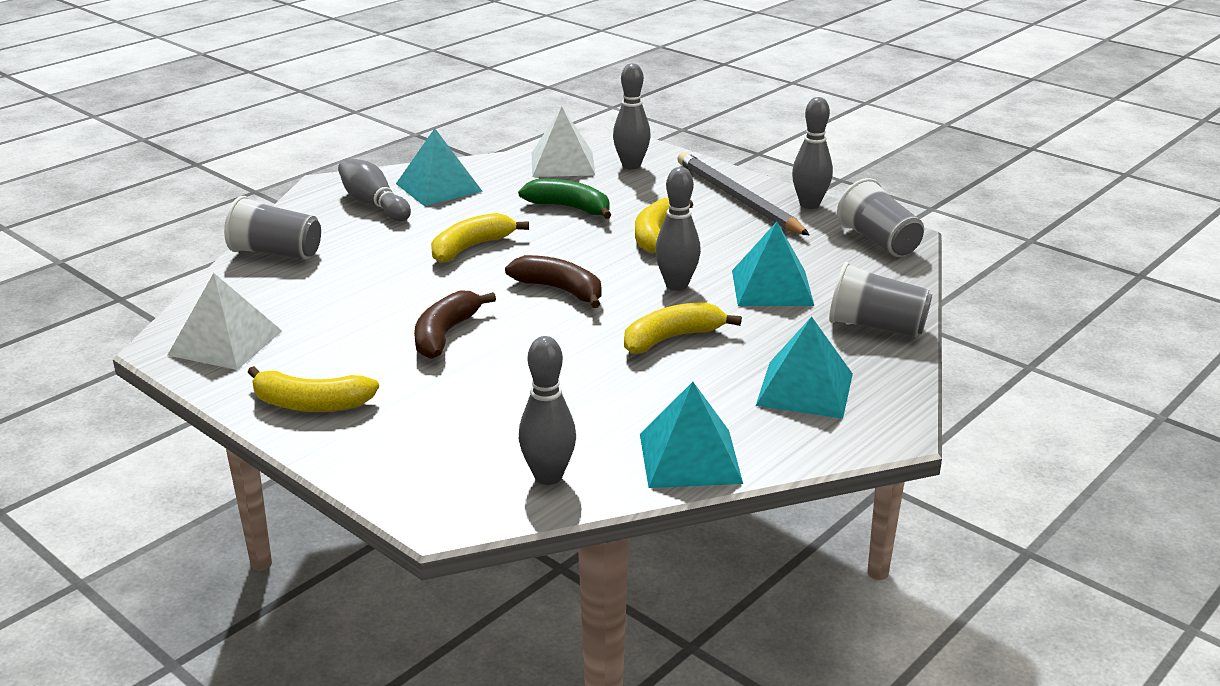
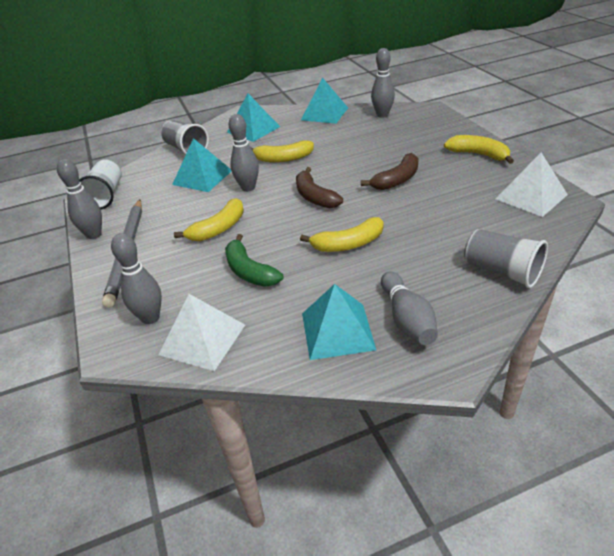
camera: 150 degrees left, 10 degrees up
(879, 241) = (106, 196): grey cup -> white cup

